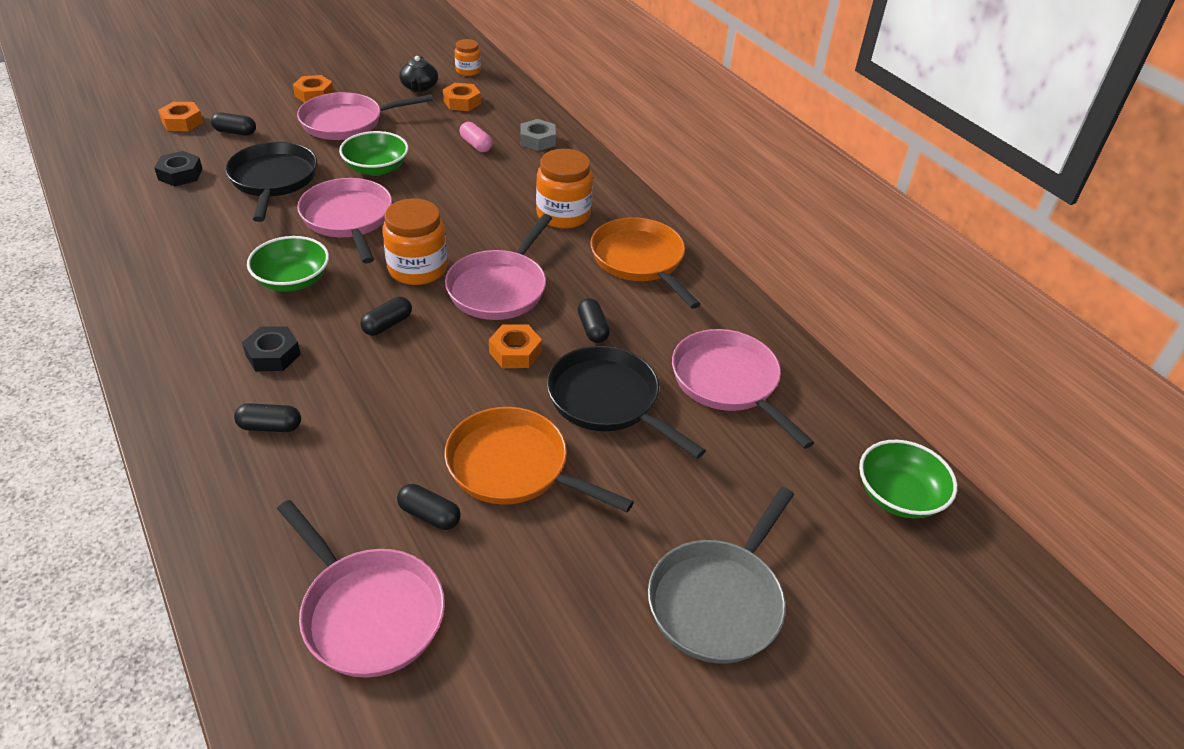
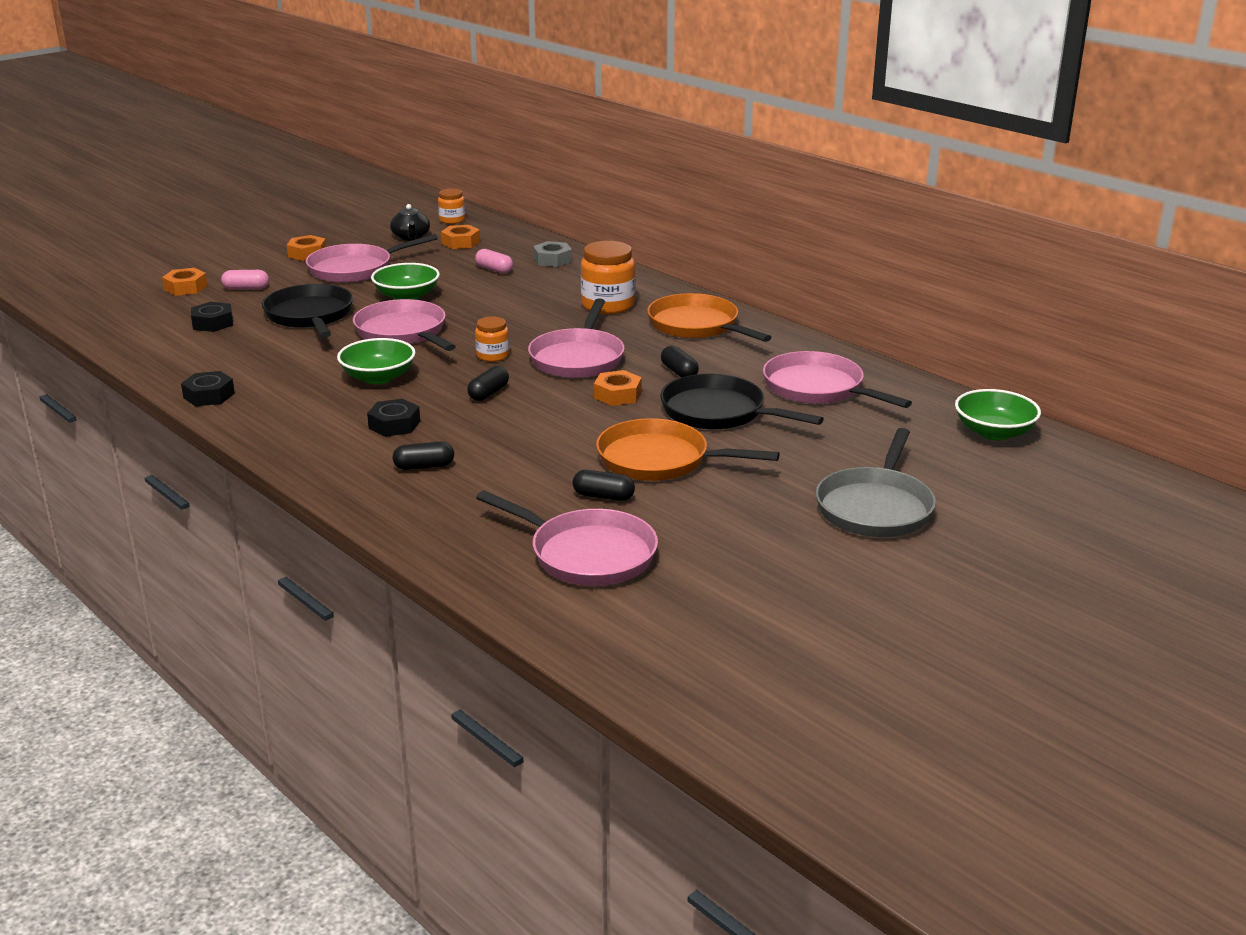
camera: 10 degrees left, 15 degrees down
(122, 276) = (209, 395): none -> black nut
(235, 132) = (246, 288): black capsule -> pink capsule
(417, 269) = (492, 356): orange jar -> orange jar, size x0.57

